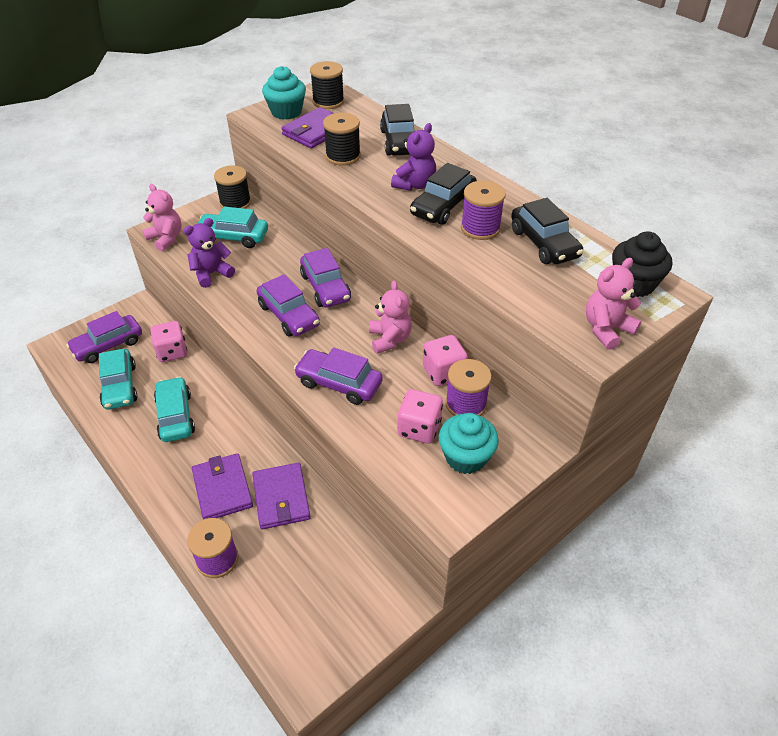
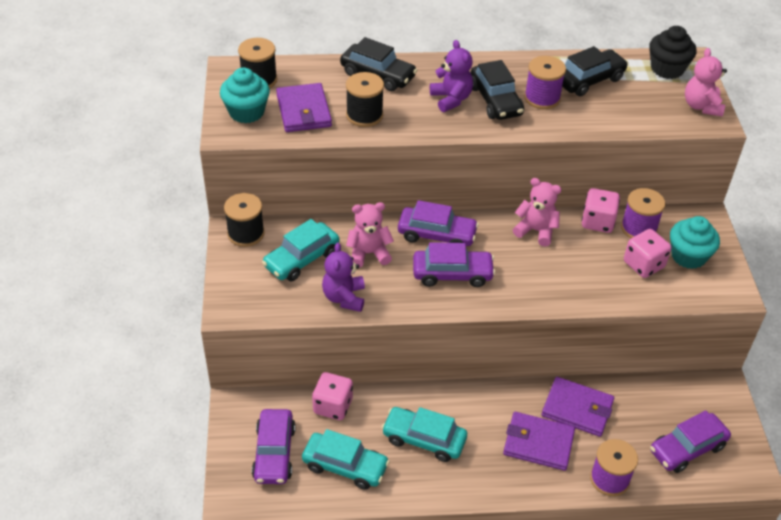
camera: 55 degrees left, 0 degrees up
(166, 238) = (253, 307): pink teddy bear -> pink teddy bear (368, 253)
(339, 383) = (561, 284): purple car -> purple car (687, 448)
(544, 243) = (589, 80): black car -> black car turned 45 degrees counterclockwise

